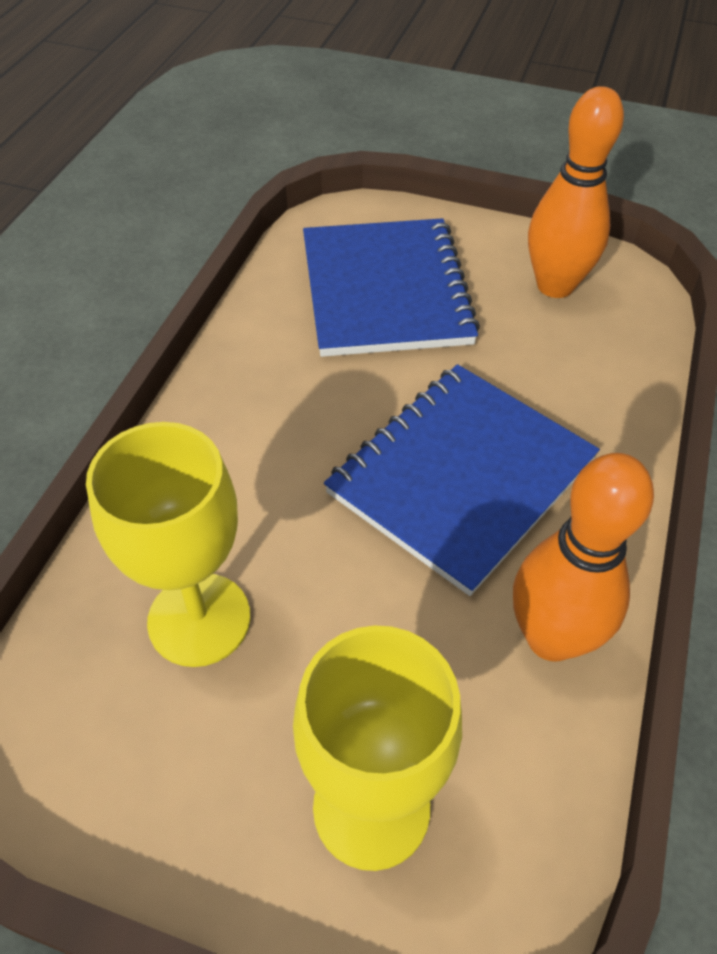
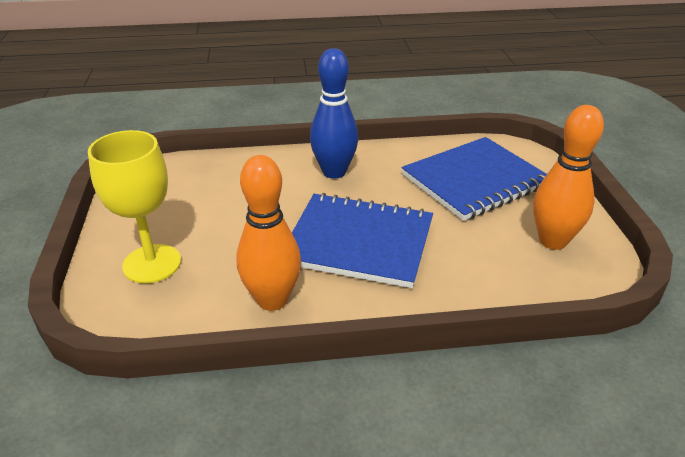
camera: 65 degrees right, 15 degrees down
(199, 619) = (222, 190): yellow goblet -> none
(253, 435) = (334, 172): none -> blue bowling pin

